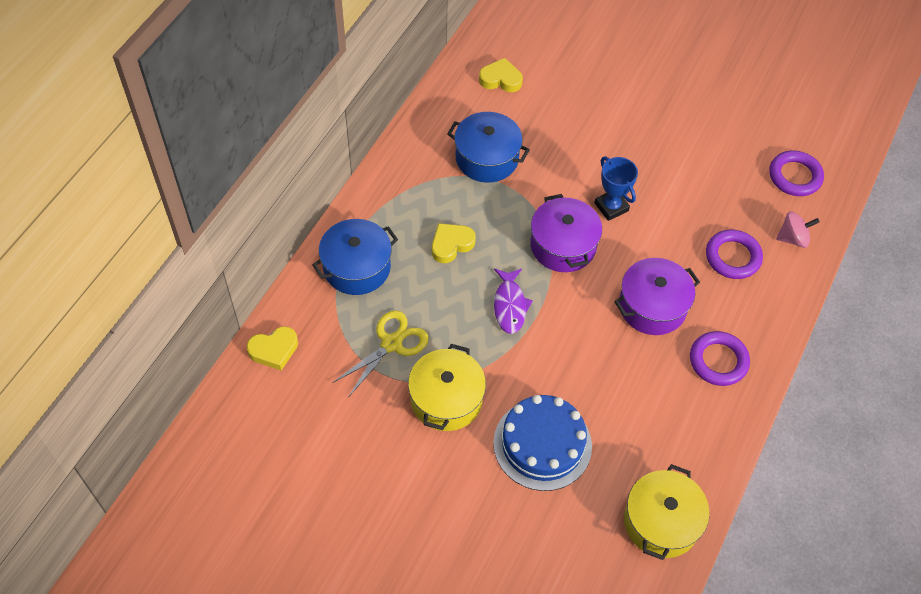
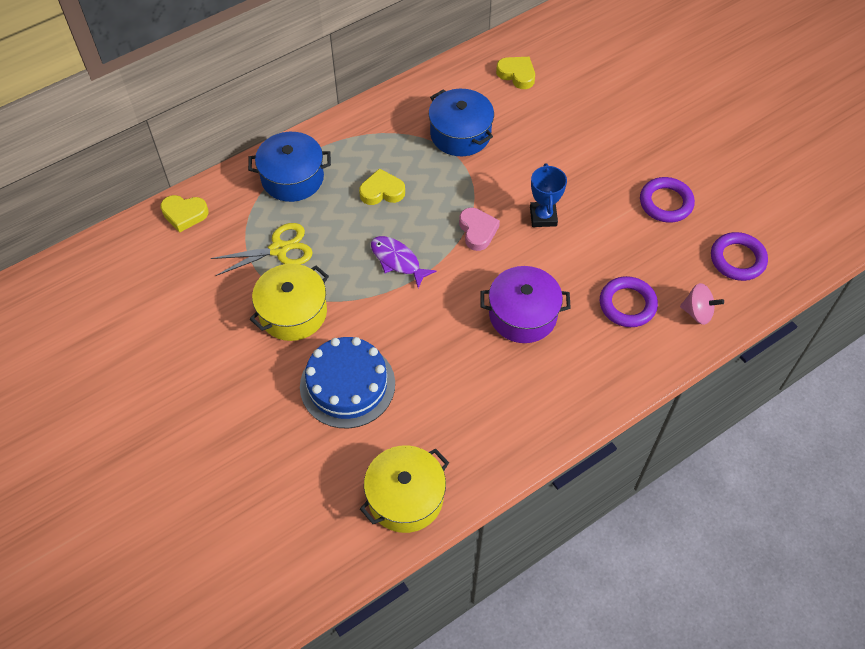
camera: 30 degrees right, 0 degrees up
(510, 305) = (397, 261): purple fish -> purple fish turned 105 degrees clockwise
(563, 245) = (477, 231): purple pot -> pink heart
(718, 361) = (551, 387): purple ring -> purple ring (666, 203)

